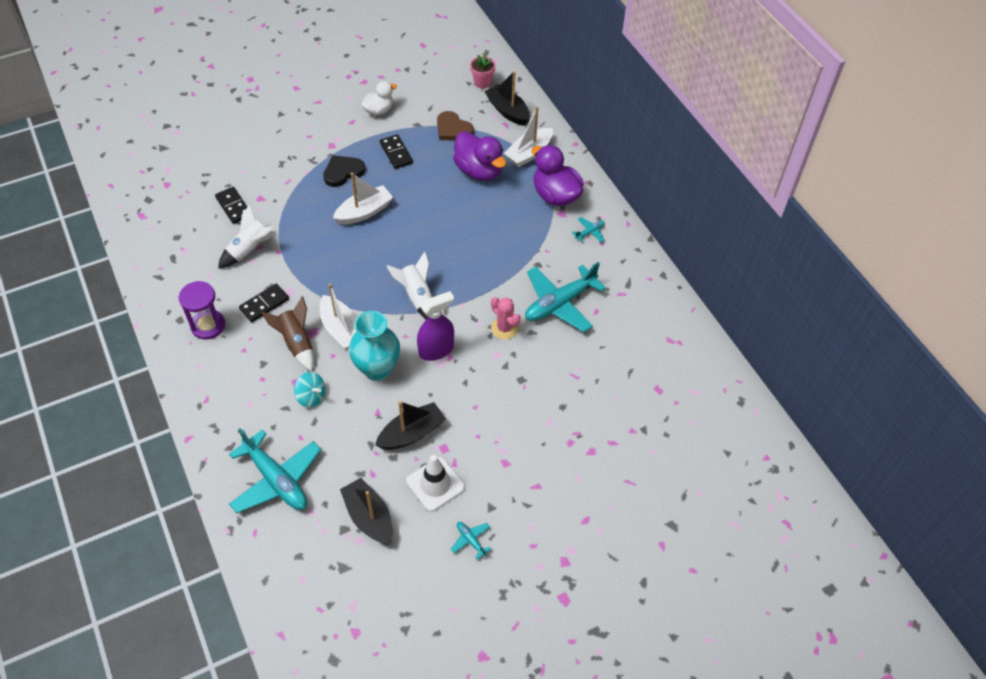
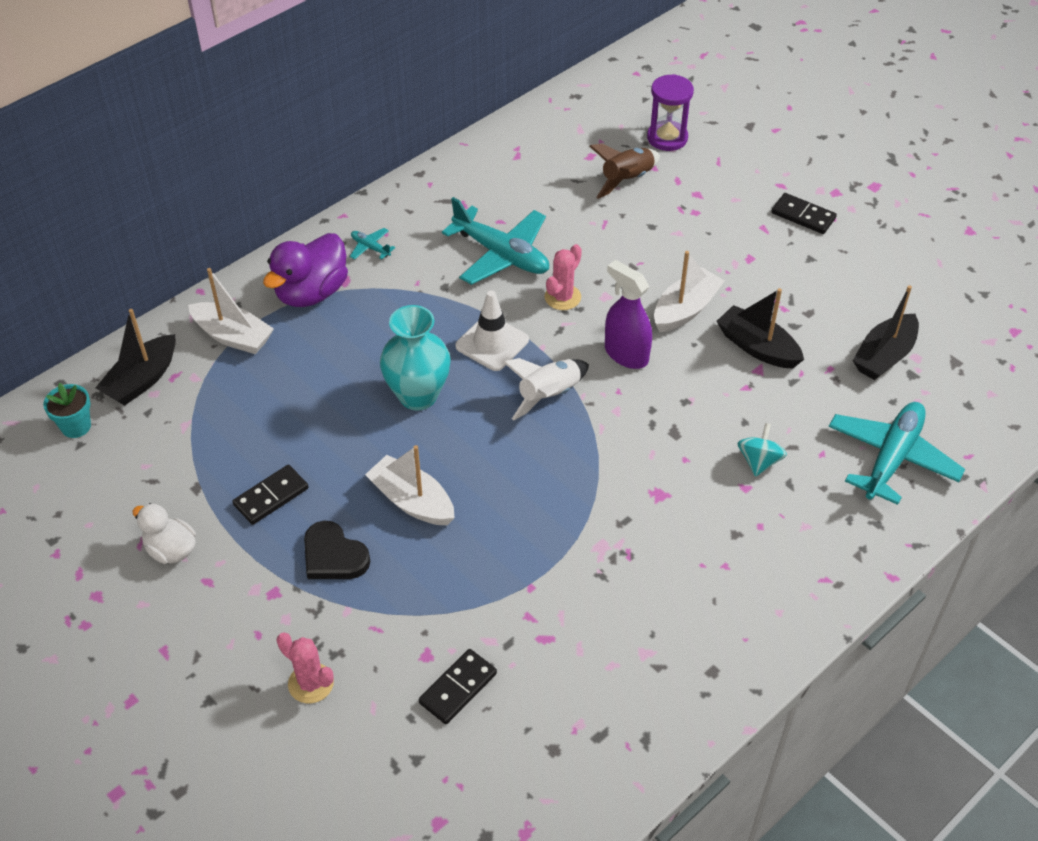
camera: 105 degrees left, 5 degrees down
(208, 326) = (706, 627): purple hourglass -> purple hourglass (667, 138)
(249, 250) = (541, 628): white rocket -> none
(264, 304) = (636, 569): black domino -> black domino (803, 216)
(269, 151) = (311, 683): none -> pink cactus
(297, 343) = (684, 506): brown rocket -> brown rocket (626, 180)
(341, 329) = (639, 463): white boat -> white boat (685, 309)
(377, 369) = (683, 405): turquoise vase -> turquoise vase (418, 395)
(435, 484) = (810, 310): white traffic cone -> white traffic cone (492, 343)
(453, 129) = (198, 437): brown heart -> none
(471, 540) = (857, 265): turquoise plane -> none
(479, 171) = (284, 385): purple duck -> none
(482, 82) = (76, 426): pink flower pot -> turquoise flower pot

